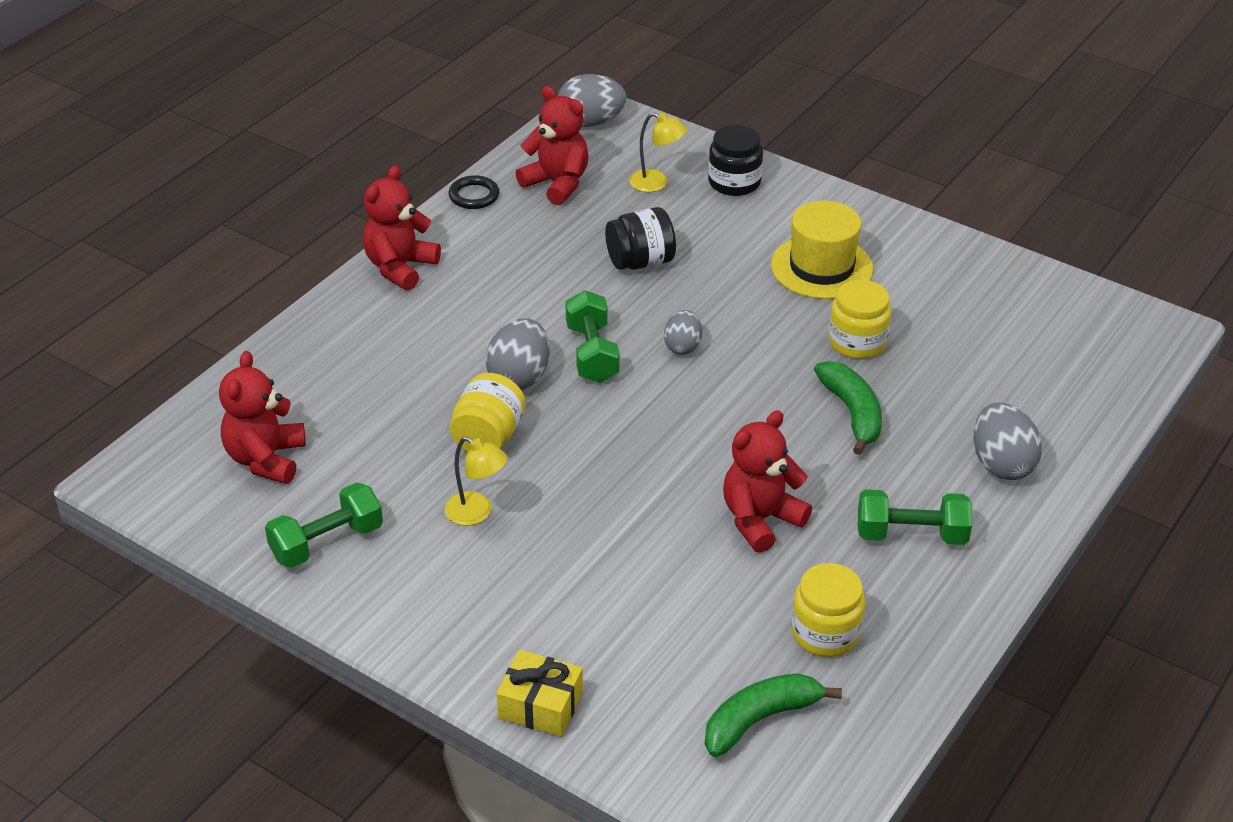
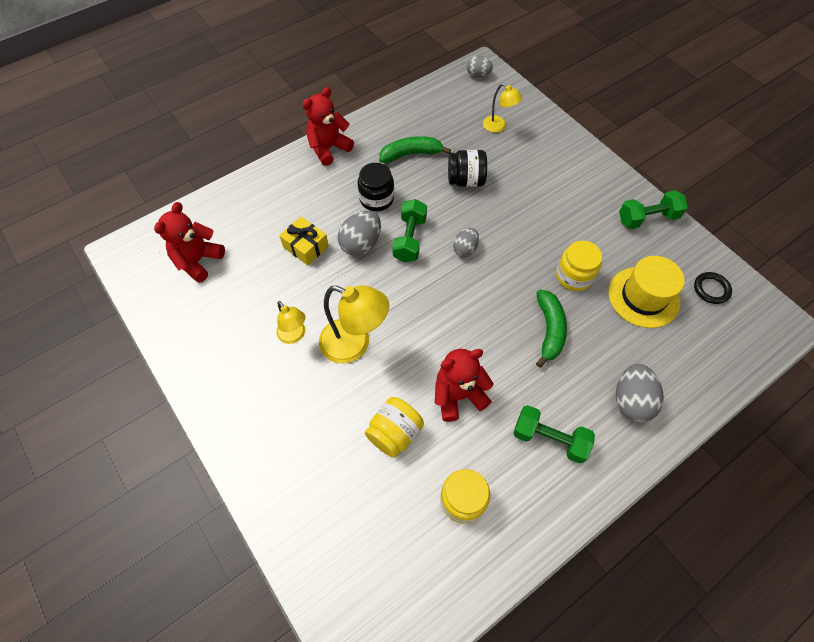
camera: 20 degrees right, 20 degrees up
(327, 542) = (203, 330): green dumbbell -> green dumbbell (647, 218)
(474, 196) = (390, 109): black ring -> black ring (711, 289)
(488, 437) = (325, 282): yellow jar -> yellow jar (394, 433)
(540, 705) = (267, 494): yellow gift -> yellow gift (306, 246)
(557, 184) = (440, 113): red teddy bear -> none
(576, 500) = (354, 345): none -> yellow lamp
(590, 122) = (478, 75): grey egg -> grey egg, size x0.63
(734, 182) = (545, 137): black jar -> black jar (376, 199)
(760, 719) = (393, 556): green banana -> green banana (411, 154)
(821, 267) = (574, 213): yellow hat -> yellow hat (643, 297)

